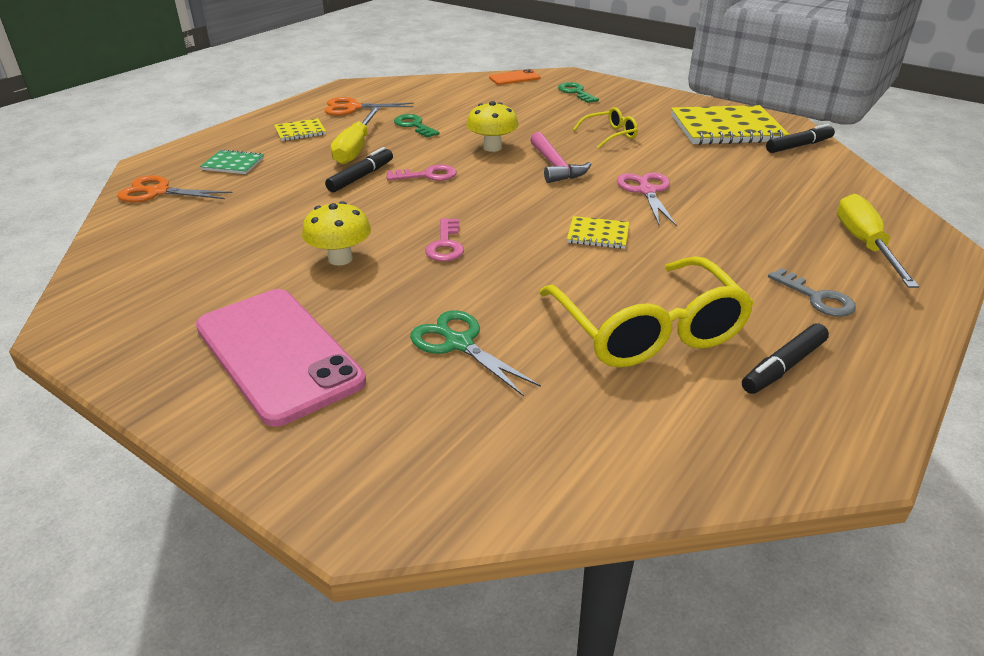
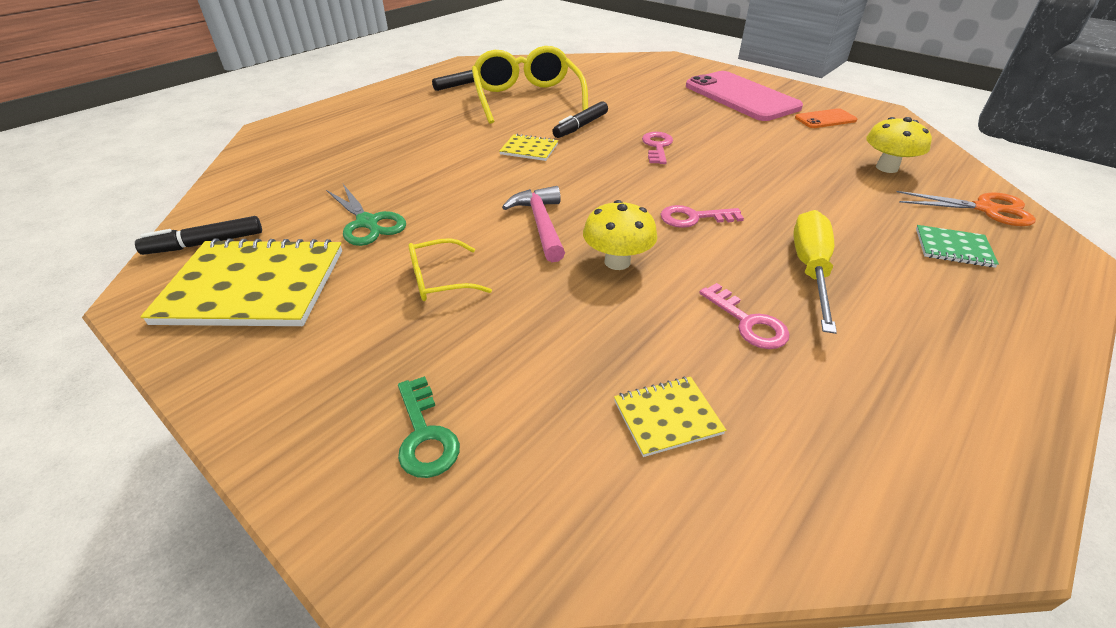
camera: 175 degrees left, 5 degrees up
(300, 131) = (931, 316): yellow notebook -> yellow notebook (667, 417)
(340, 259) = (738, 140): yellow mushroom -> yellow mushroom (886, 168)
(353, 108) = (896, 394): orange scissors -> none
(361, 177) = (771, 219): black marker -> black marker (581, 126)
(414, 126) = (747, 322): green key -> pink key
(459, 344) = (638, 97): green scissors -> green scissors (367, 223)
(514, 78) = (551, 542): orange phone -> orange phone (825, 119)
(647, 191) = (457, 187): pink scissors -> none
(816, 298) = (408, 107): grey key -> none
(864, 245) = (324, 134): yellow screwdriver -> none

